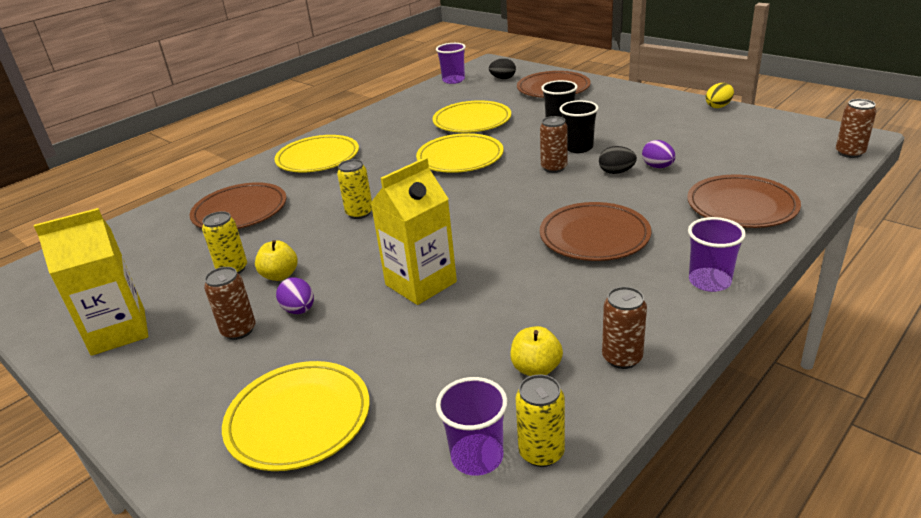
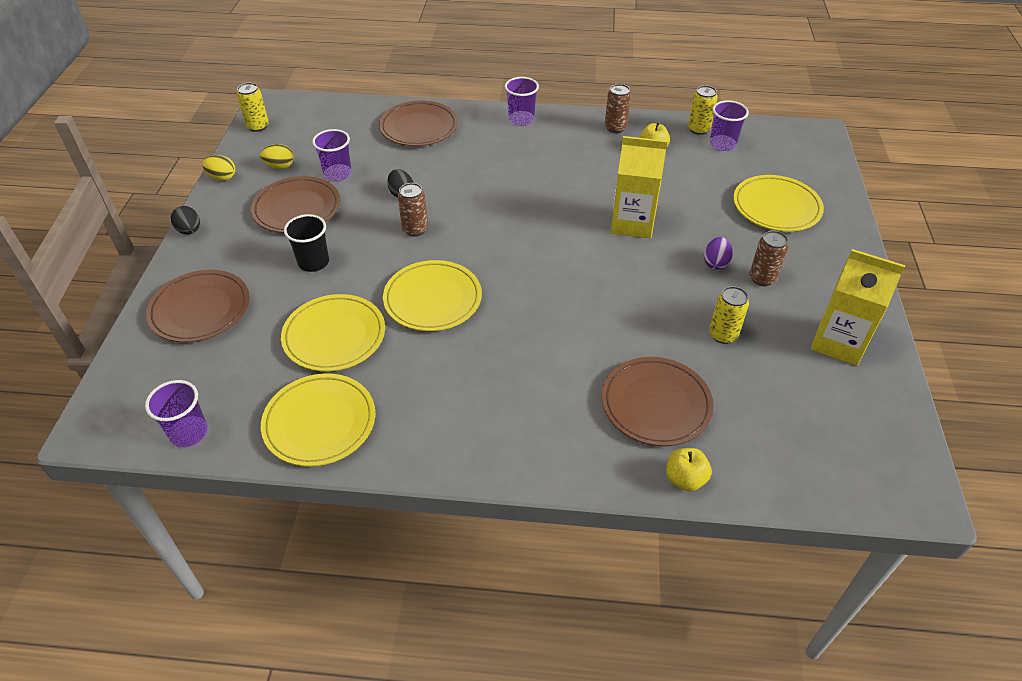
camera: 130 degrees left, 15 degrees up
(280, 275) = (698, 300): yellow apple -> yellow apple (685, 479)
(318, 158) = (510, 422): yellow plate -> yellow plate (320, 422)
(359, 213) = (582, 310): yellow can -> yellow can (258, 126)
(503, 78) = (169, 377): black egg -> black egg (189, 231)
(578, 147) = (364, 230): black cup -> none
(594, 236) = (508, 173): brown plate -> brown plate (297, 208)
(657, 167) = (378, 176): purple egg -> none
(680, 150) = (337, 174): none -> purple cup
(717, 128) = (280, 166): none -> yellow egg
(849, 153) = (302, 102): brown can -> none

